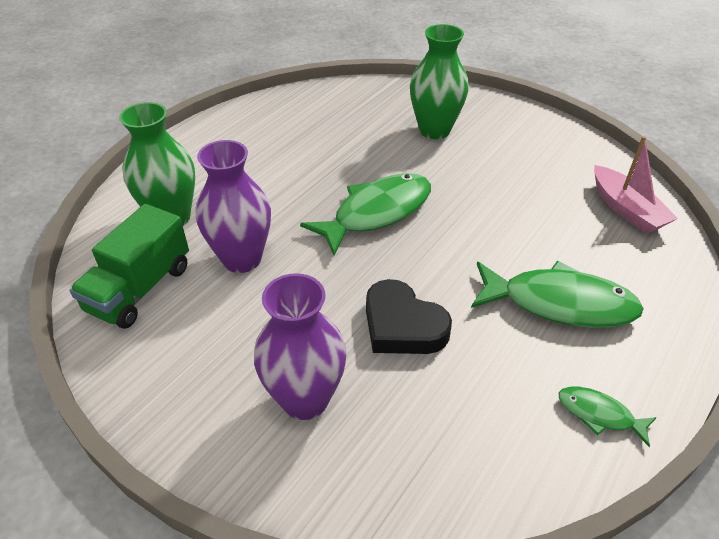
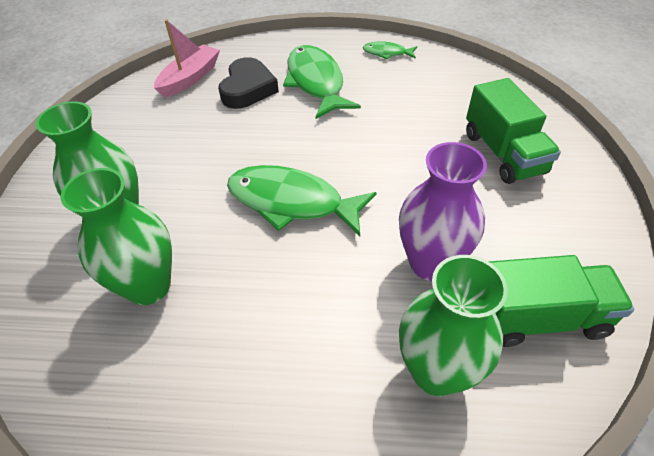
camera: 120 degrees left, 5 degrees up
(305, 399) = (503, 153): purple vase -> green truck
(358, 130) = (149, 286): none -> green vase
(402, 325) = (401, 137): black heart -> black heart (248, 89)
(599, 414) = (387, 53): green fish -> green fish turned 105 degrees clockwise

